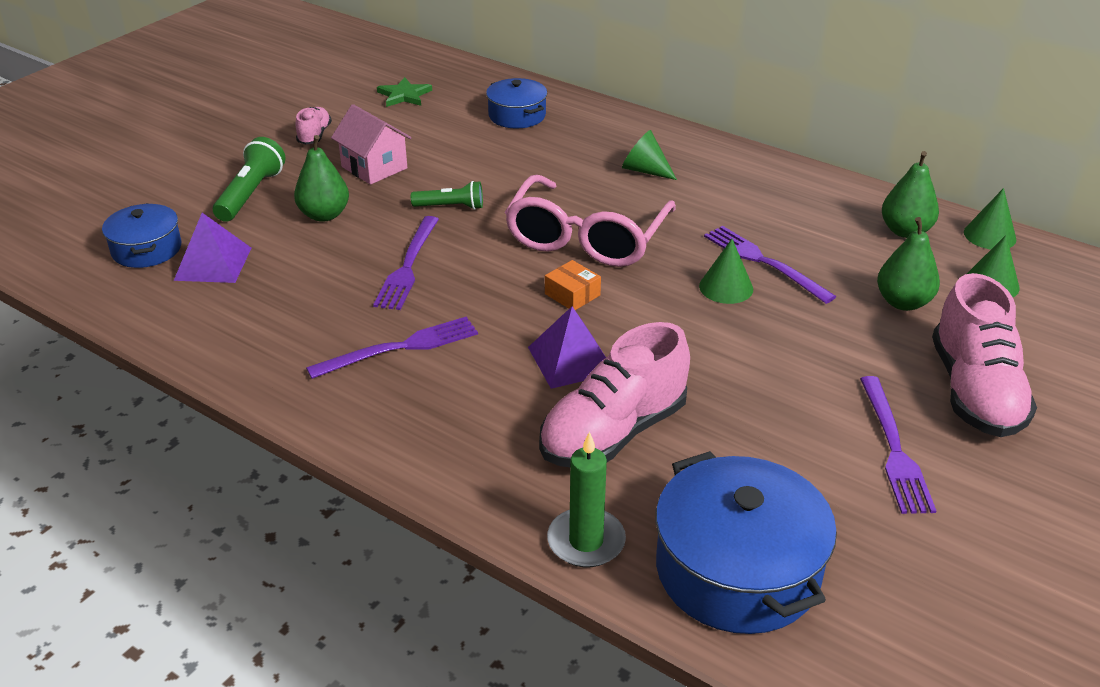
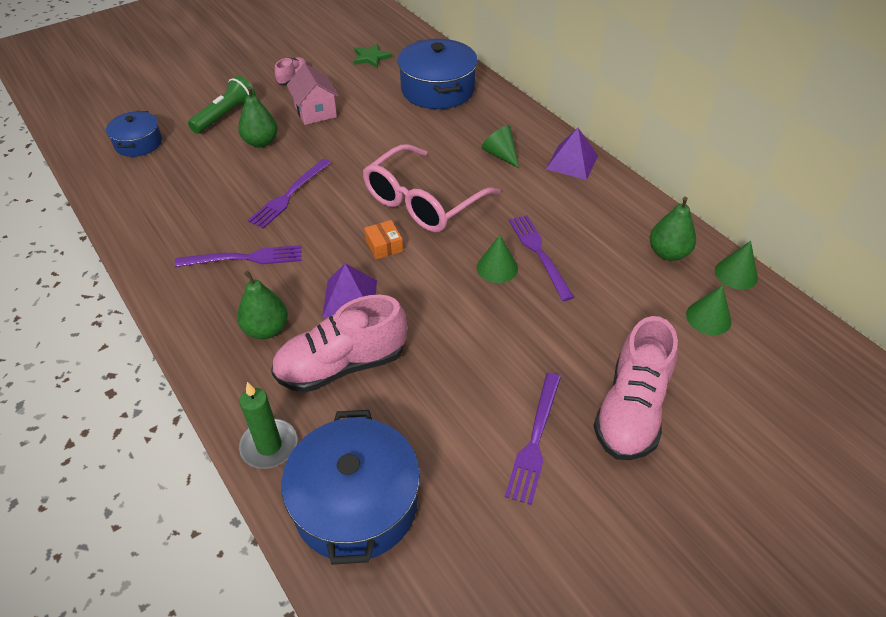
camera: 20 degrees right, 10 degrees up
(213, 264) = (171, 163): purple pyramid -> purple pyramid (572, 162)
(451, 207) = (346, 154): green flashlight -> none
(517, 116) = (437, 89): blue pot -> blue pot, size x1.72
(903, 302) = (625, 315): green pear -> green pear (266, 329)

